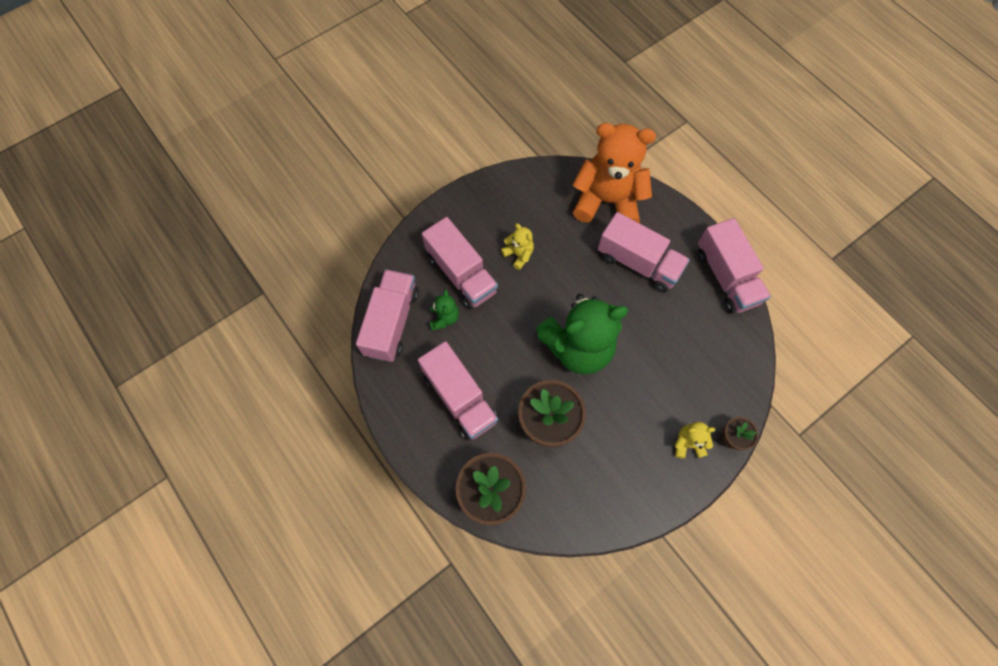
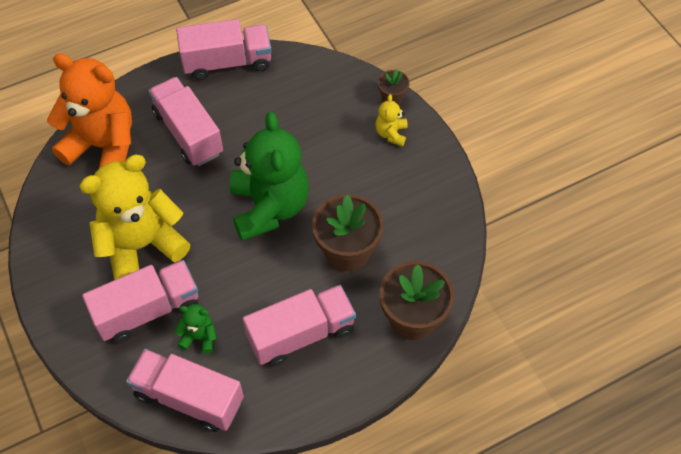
camera: 80 degrees left, 10 degrees down
(518, 254) = (141, 245): yellow teddy bear -> yellow teddy bear, size x2.34
(607, 201) = (103, 146): orange teddy bear -> orange teddy bear turned 90 degrees clockwise
(638, 263) = (188, 133): pink truck -> pink truck turned 75 degrees counterclockwise

